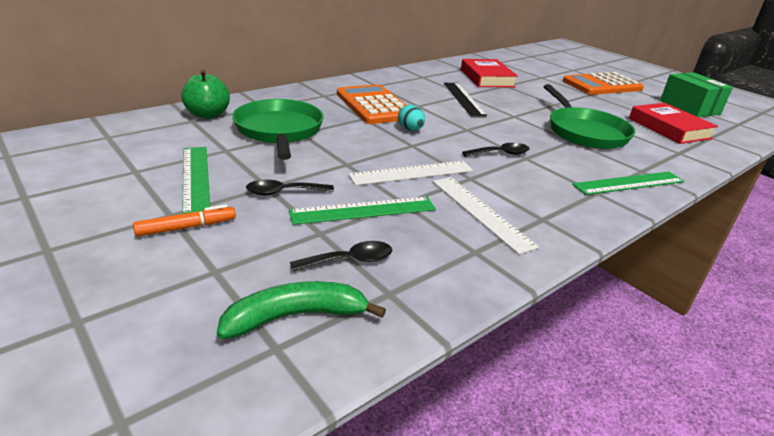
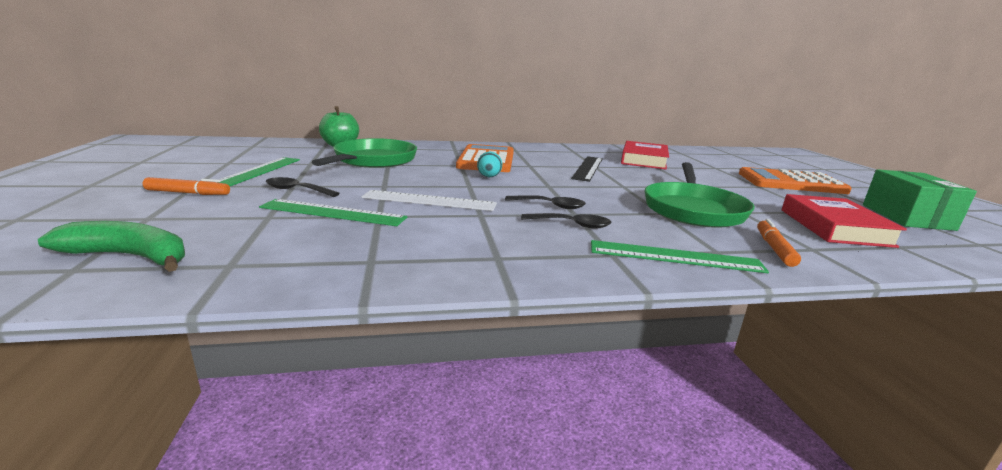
camera: 30 degrees right, 10 degrees down
(350, 260) = (250, 237): black spoon -> black spoon (572, 225)
(481, 212) = (439, 237): white ruler -> none
(663, 158) = (774, 248): none -> orange marker

